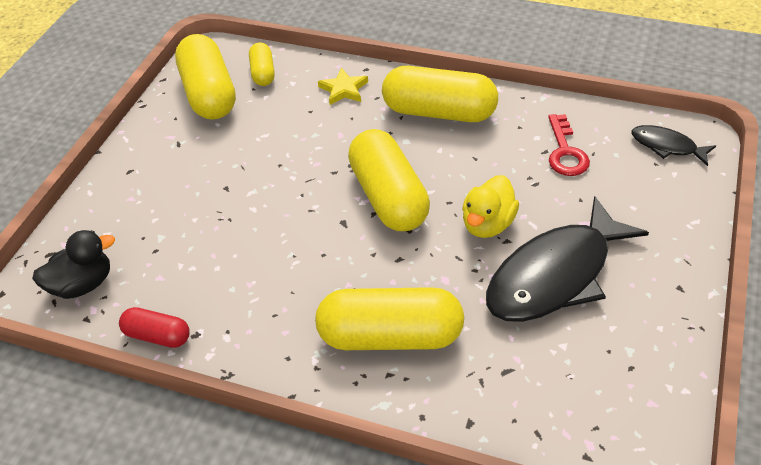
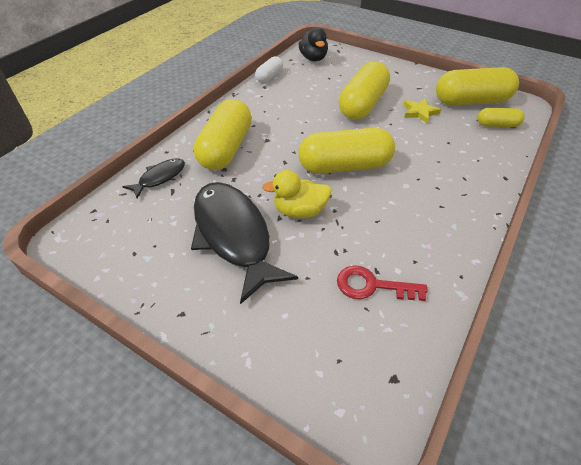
camera: 100 degrees right, 0 degrees up
(158, 336) = (269, 76): red capsule -> white capsule
(344, 89) = (475, 161): yellow star -> yellow star (419, 112)
(439, 112) = (441, 211): yellow capsule -> yellow capsule (362, 104)
(488, 224) = (299, 211): yellow duck -> yellow duck turned 45 degrees counterclockwise
(667, 146) = (363, 384): black fish -> black fish (159, 178)

